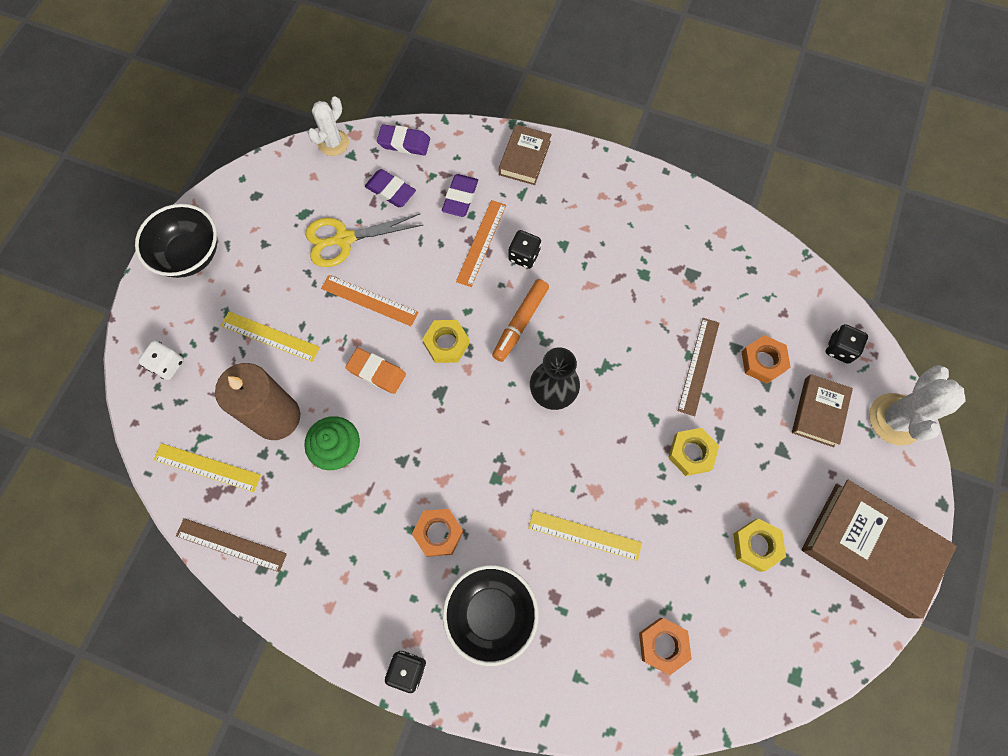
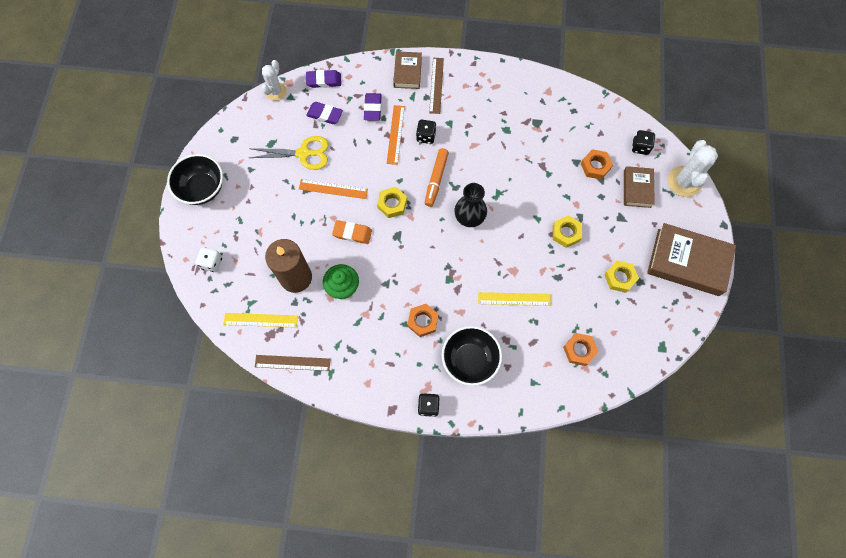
camera: 15 degrees left, 0 degrees up
(270, 336) = (274, 228): yellow ruler -> none
(344, 239) = (303, 153): yellow scissors -> yellow scissors turned 150 degrees counterclockwise
(698, 366) = (556, 179): brown ruler -> brown ruler (436, 85)

